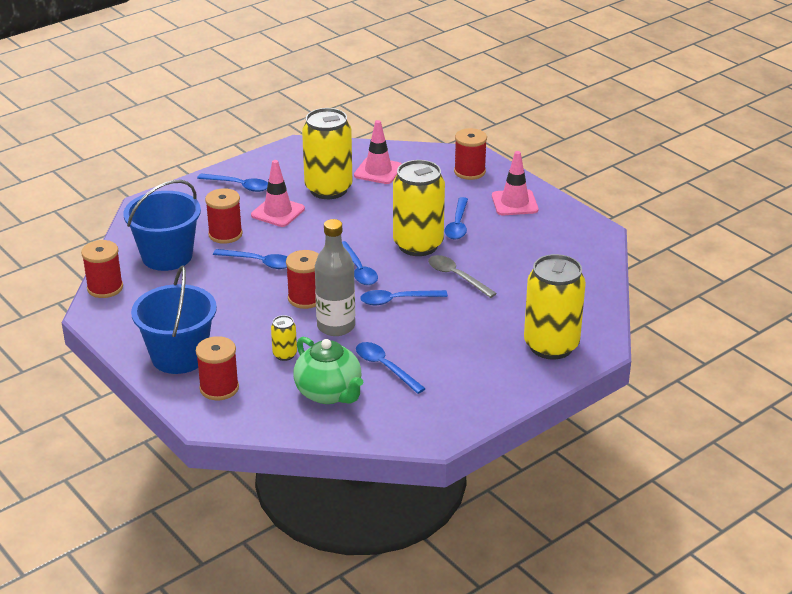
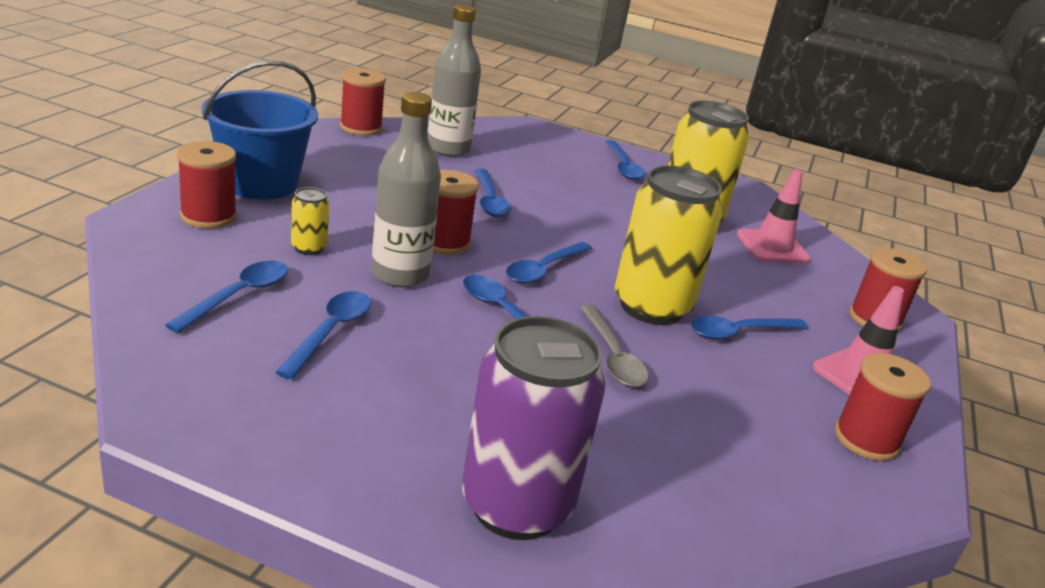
camera: 55 degrees right, 5 degrees down
(167, 256) = (448, 149): blue bucket -> grey bottle
(225, 234) = (523, 173): red spool -> red spool (866, 439)
(278, 212) = (602, 196): pink traffic cone -> none
(329, 393) = (239, 296): green teapot -> blue spoon
(456, 277) = (612, 356): grey spoon -> grey spoon turned 150 degrees clockwise
(551, 346) = (516, 506): yellow can -> purple can

